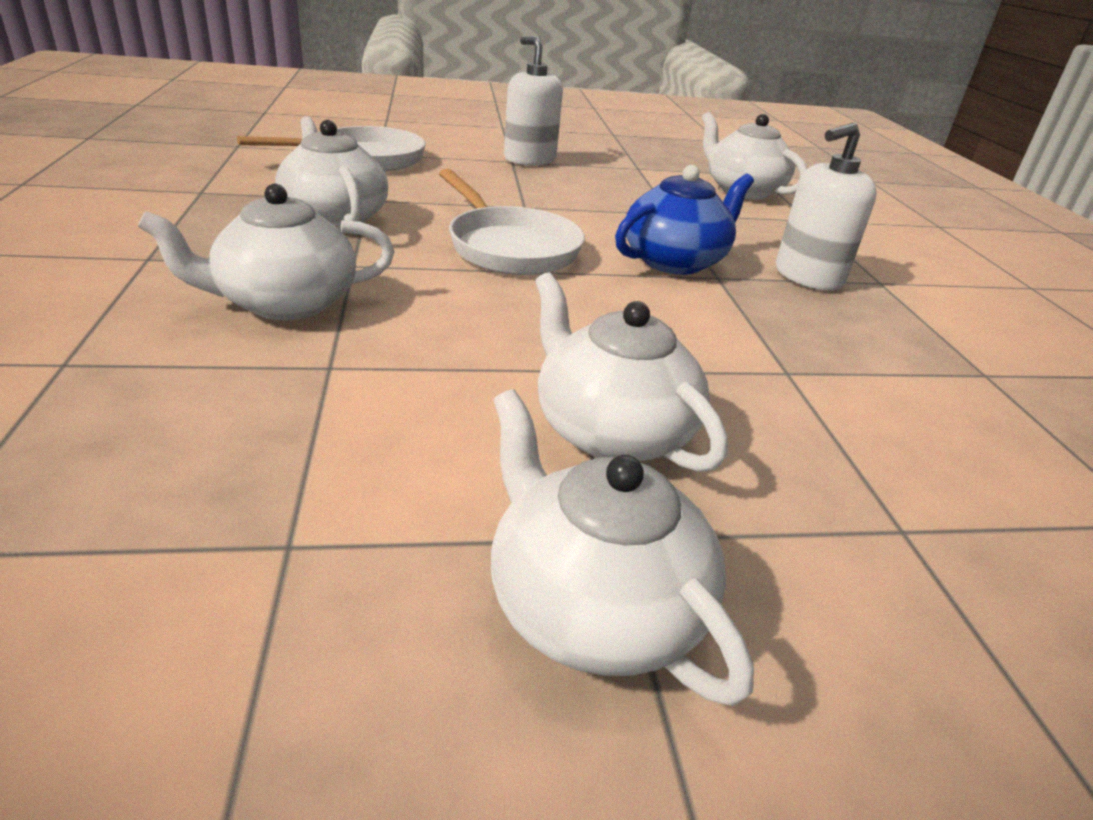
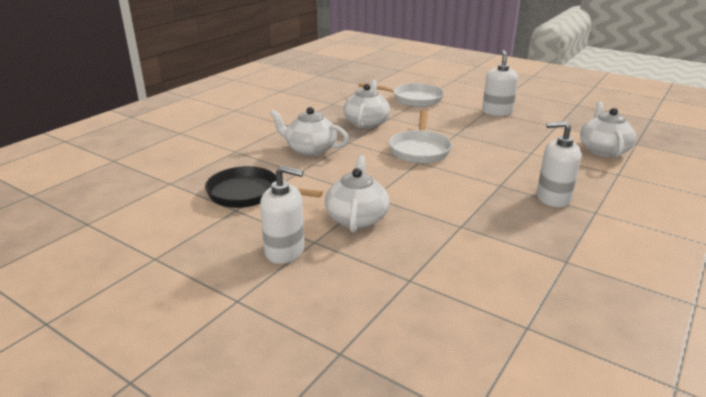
camera: 45 degrees right, 5 degrees down
(266, 477) = (248, 194): none -> black pan
(592, 606) = (285, 251): white teapot -> white soap dispenser
(675, 261) = (490, 173): blue teapot -> none

